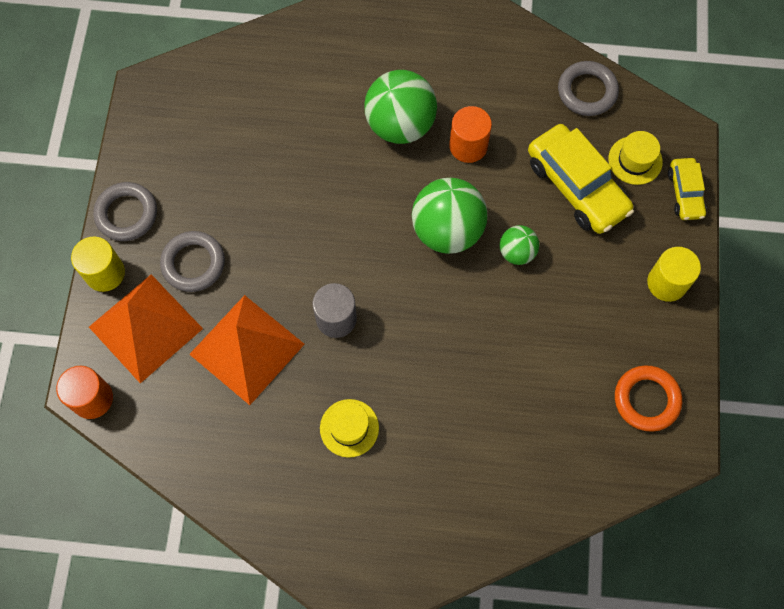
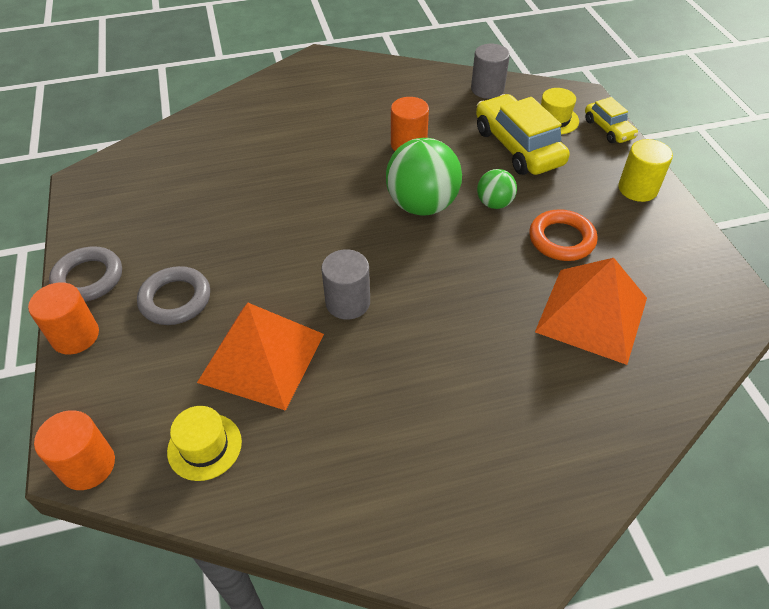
camera: 20 degrees left, 20 degrees down
(105, 273) = (75, 336): yellow cylinder -> orange cylinder
(145, 327) = (137, 372): orange pyramid -> orange pyramid (591, 314)
(349, 428) = (407, 396): yellow hat -> yellow hat (204, 446)
(400, 124) = (340, 146): green ball -> none
(577, 186) = (517, 147): yellow car -> yellow car turned 150 degrees counterclockwise
(587, 91) = (487, 89): grey ring -> grey cylinder
(646, 399) = (684, 277): orange ring -> orange ring (561, 239)

